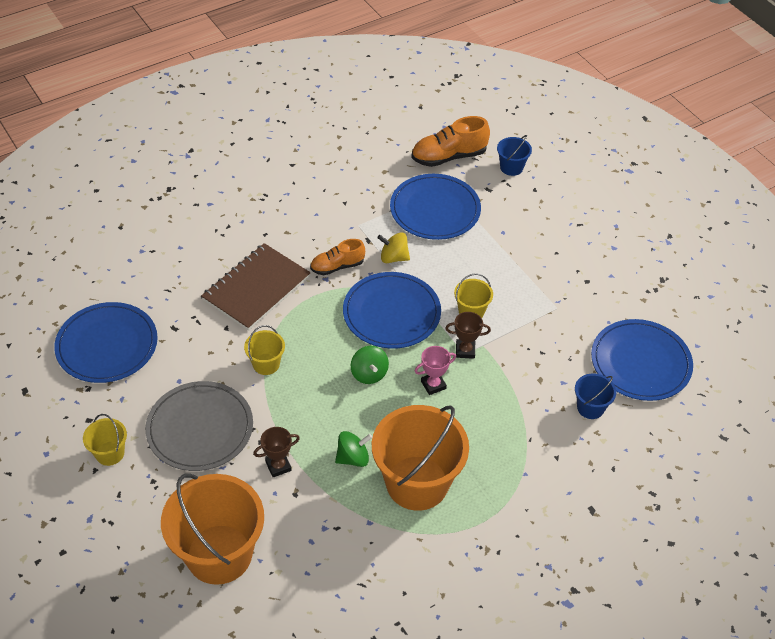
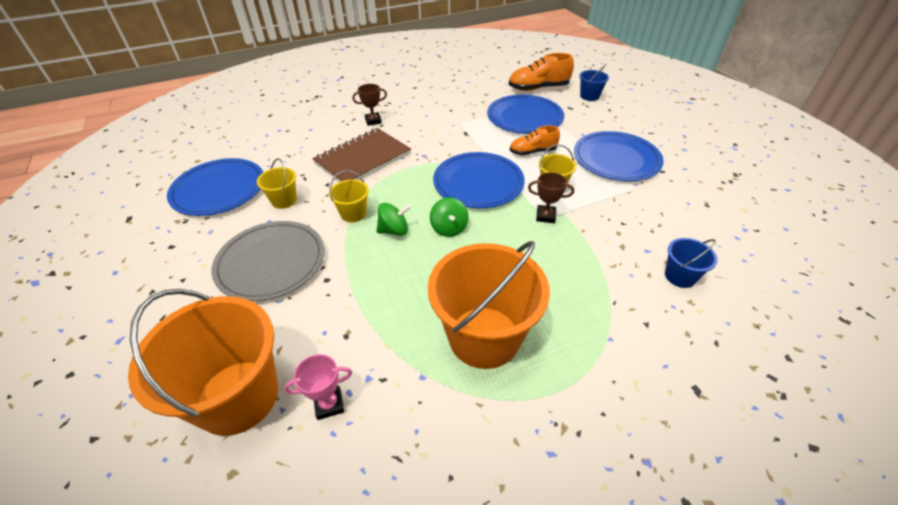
camera: 10 degrees right, 5 degrees down
(110, 453) = (174, 277): yellow bucket -> yellow bucket (284, 200)
(278, 466) = (336, 305): brown trophy -> brown trophy (373, 121)
(337, 266) = (436, 148): orange shoe -> orange shoe (533, 152)
(353, 458) = (417, 304): green spinning top -> green spinning top (394, 230)
(393, 257) = (486, 145): yellow spinning top -> none
(433, 385) = (511, 242): pink trophy -> pink trophy (329, 404)
(640, 362) = (728, 239): blue plate -> blue plate (616, 159)

